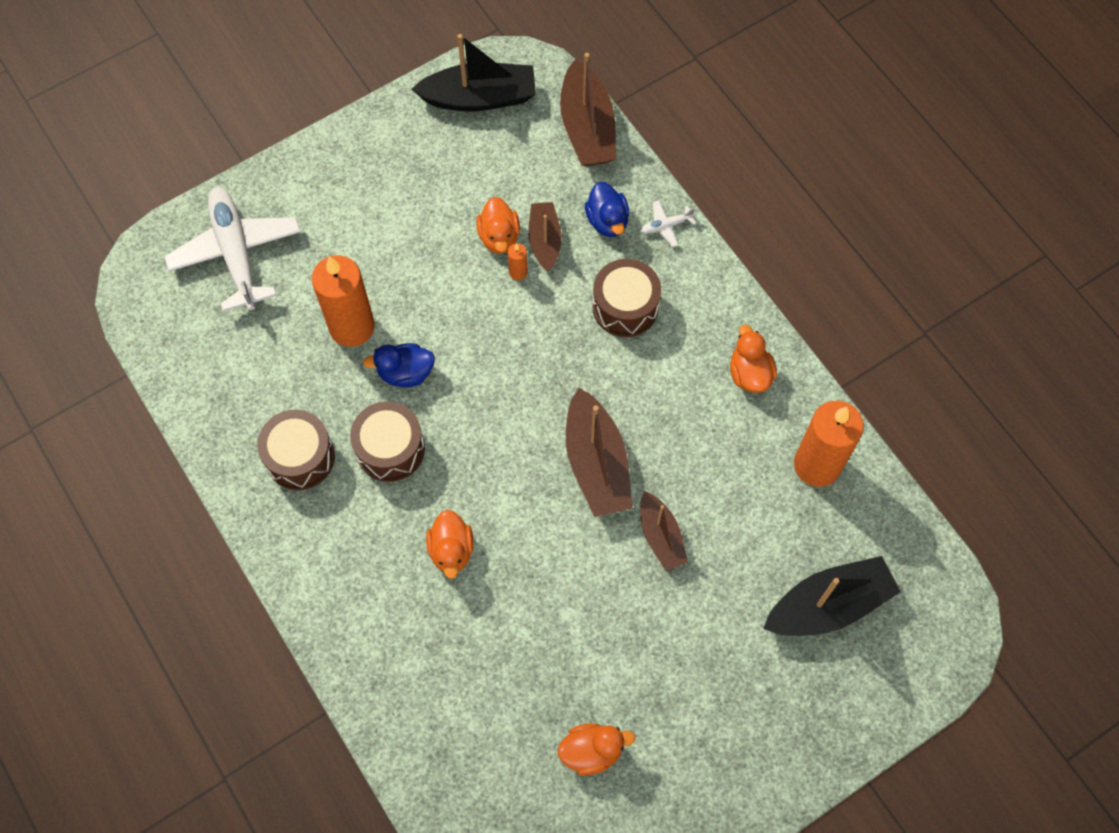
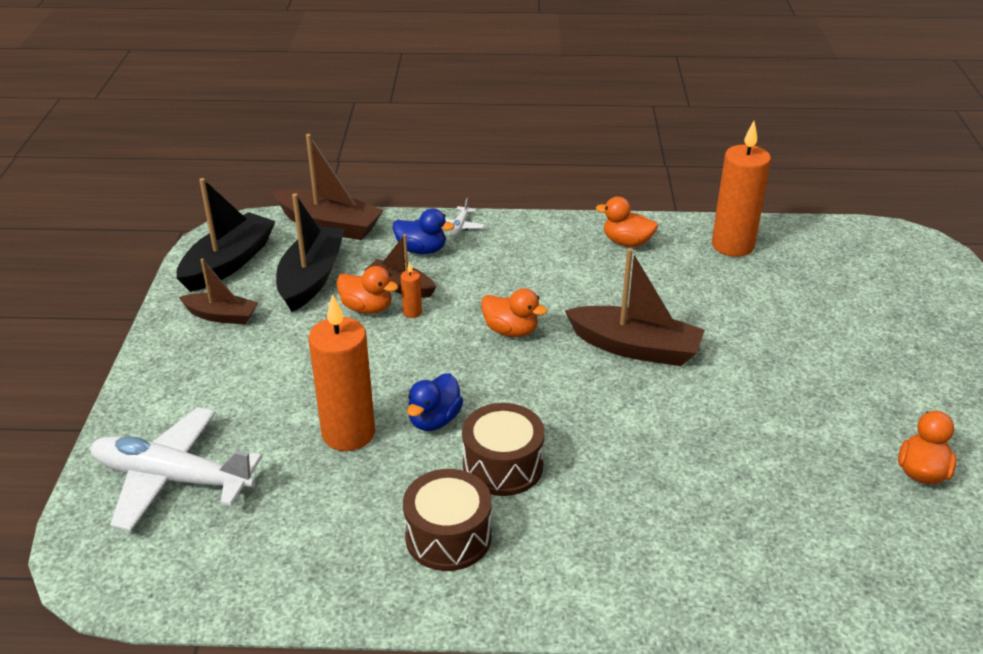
camera: 55 degrees left, 30 degrees down
(451, 550) = (647, 472): orange duck -> orange duck (511, 331)
(625, 307) = (507, 273): brown drum -> none
(660, 536) = (733, 343): brown boat -> brown boat (221, 316)
(828, 605) = (858, 288): black boat -> black boat (311, 278)

